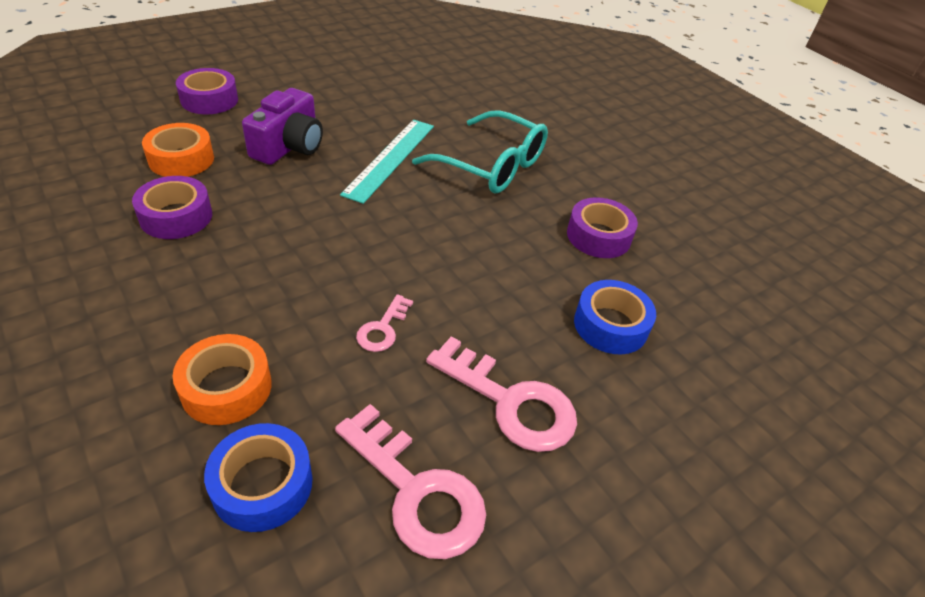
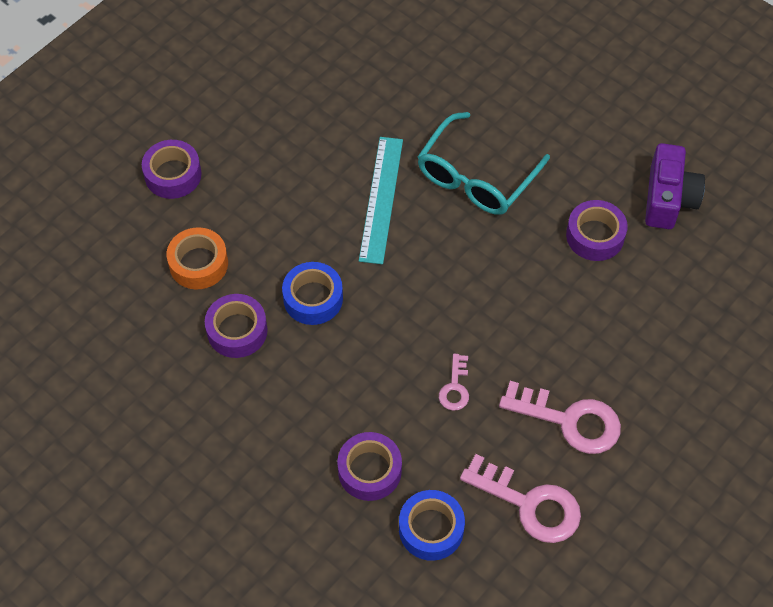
camera: 10 degrees left, 15 degrees up
(226, 388) = (369, 470): orange tape -> purple tape
(289, 146) = (283, 214): purple camera -> purple camera (668, 199)
(491, 165) = (476, 177): turquoise glasses -> turquoise glasses turned 105 degrees clockwise
(610, 325) = (625, 329): blue tape -> blue tape (313, 298)

